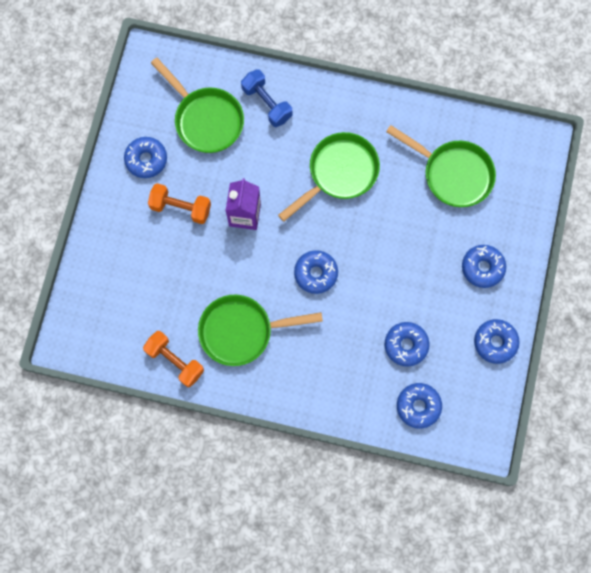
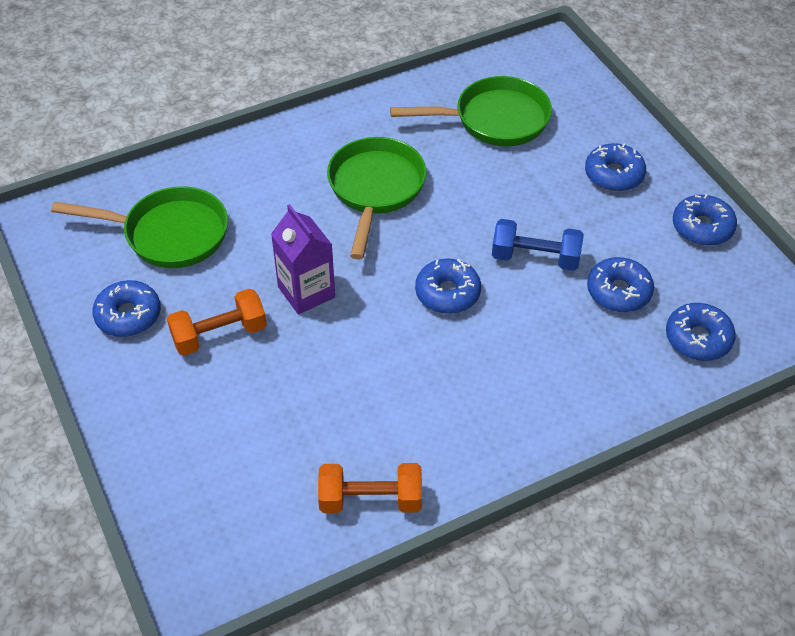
camera: 40 degrees left, 25 degrees down
(241, 331) = (421, 408): green pan -> none
(267, 103) = (229, 179): blue dumbbell -> blue dumbbell (535, 258)

